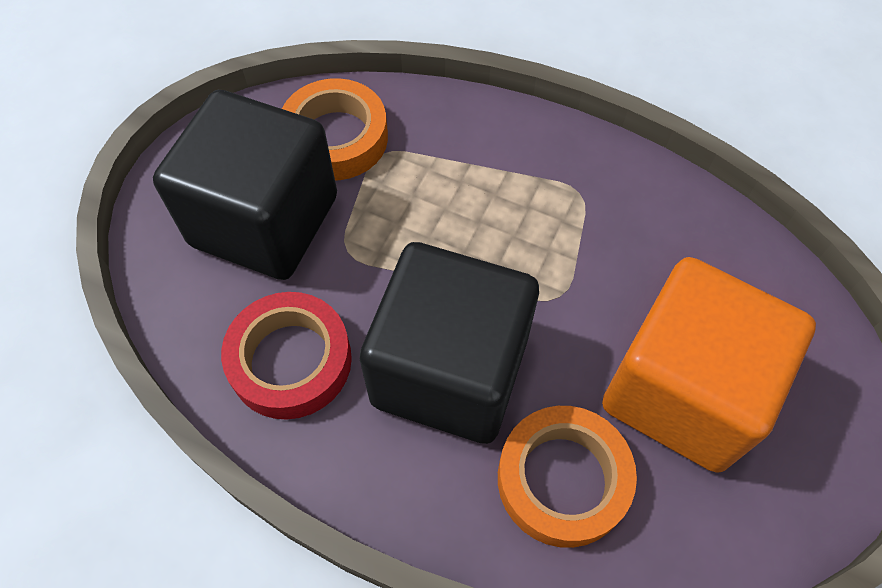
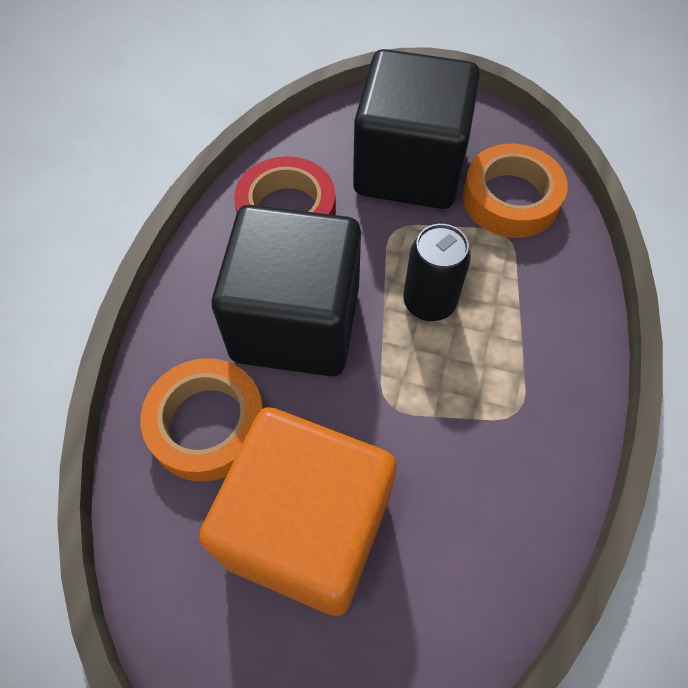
camera: 80 degrees right, 0 degrees up
(449, 238) = (429, 303): none -> black can

